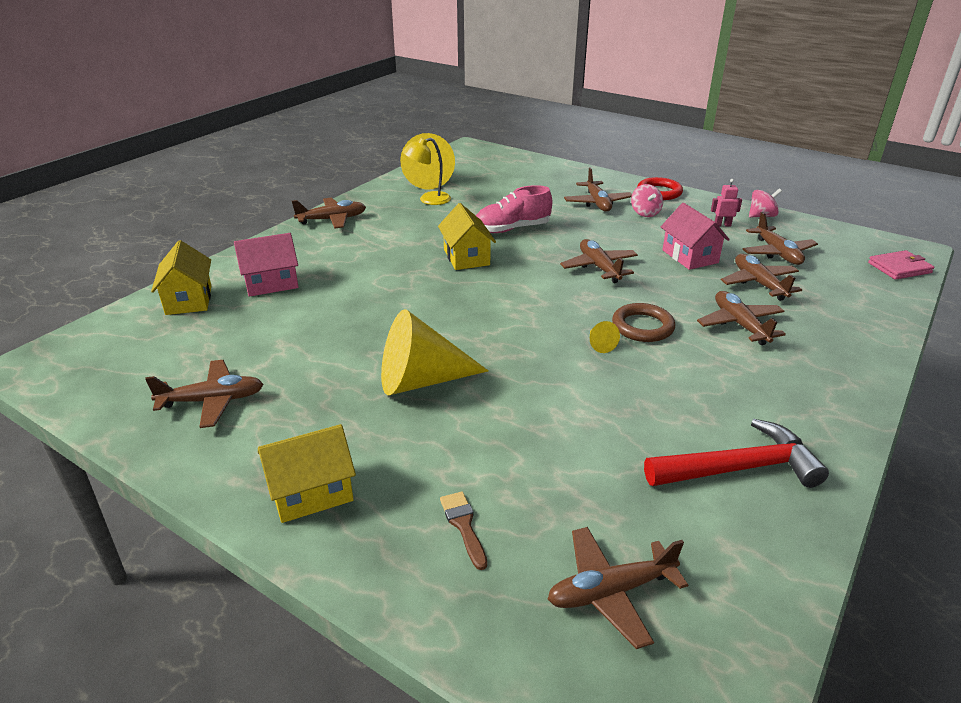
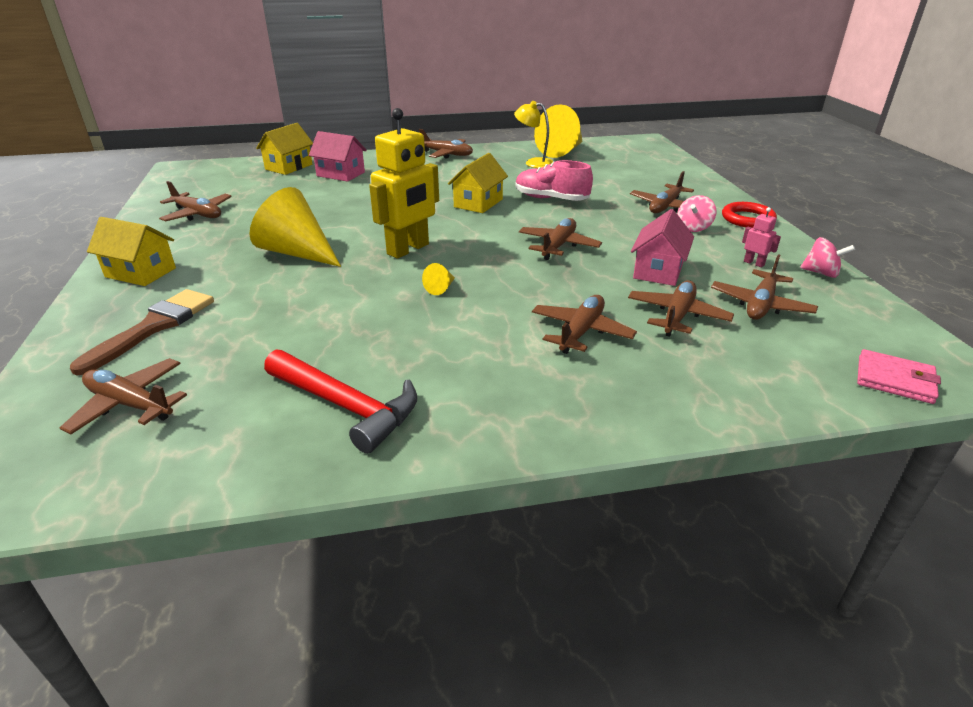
camera: 45 degrees right, 0 degrees up
(463, 525) = (154, 327): brown brush -> brown brush, size x1.92
(506, 326) = (408, 249): none -> yellow robot
(642, 327) = (497, 294): brown ring -> none

